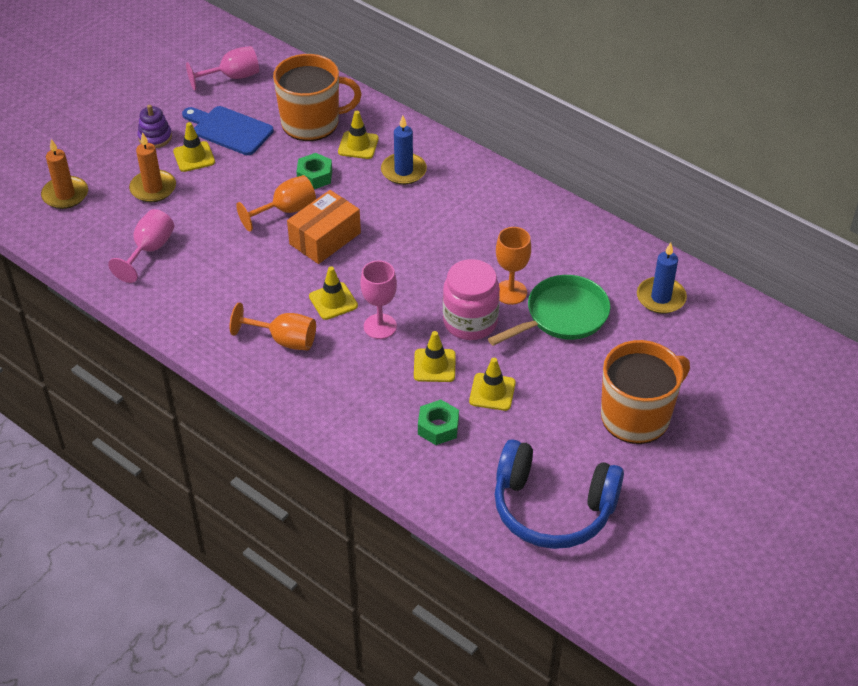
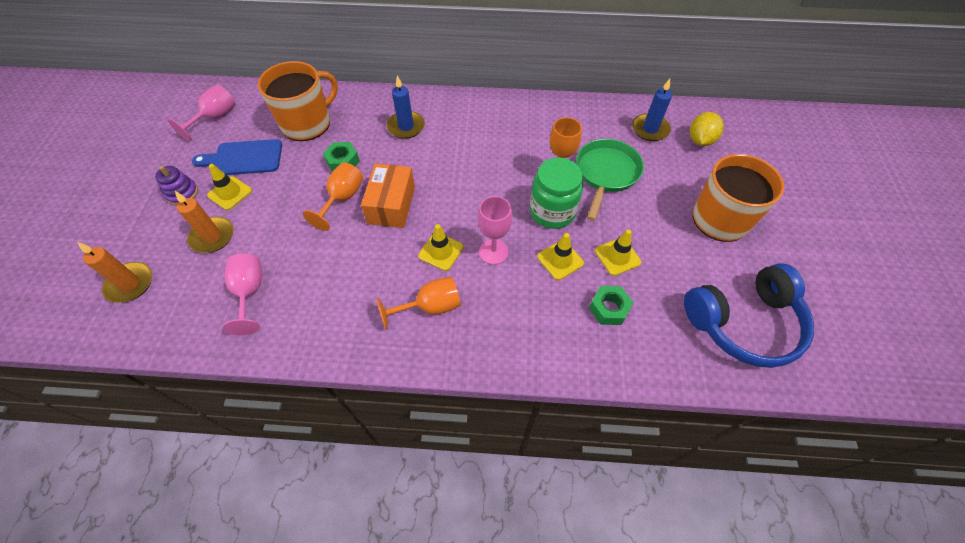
camera: 35 degrees left, 10 degrees up
(358, 145) = (356, 124): yellow traffic cone -> none
(470, 322) = (552, 212): pink jar -> green jar
(705, 336) = (700, 140): none -> yellow lemon

